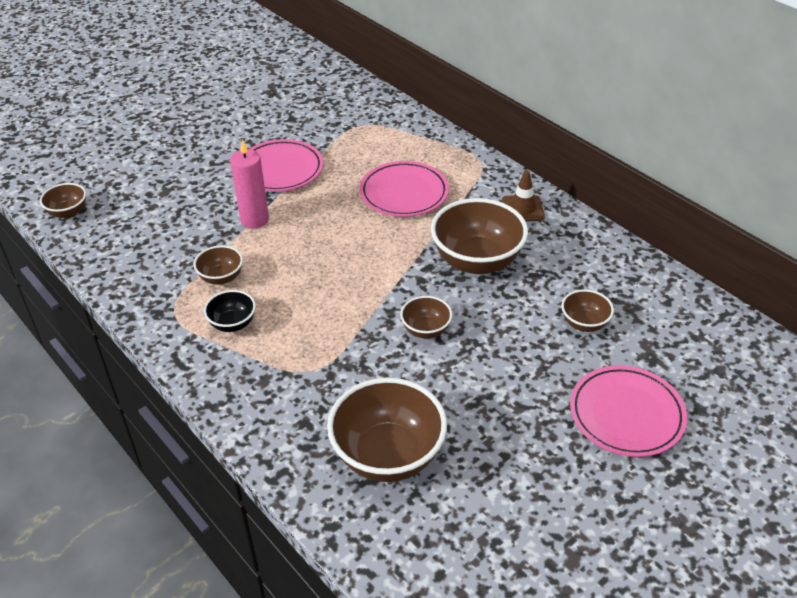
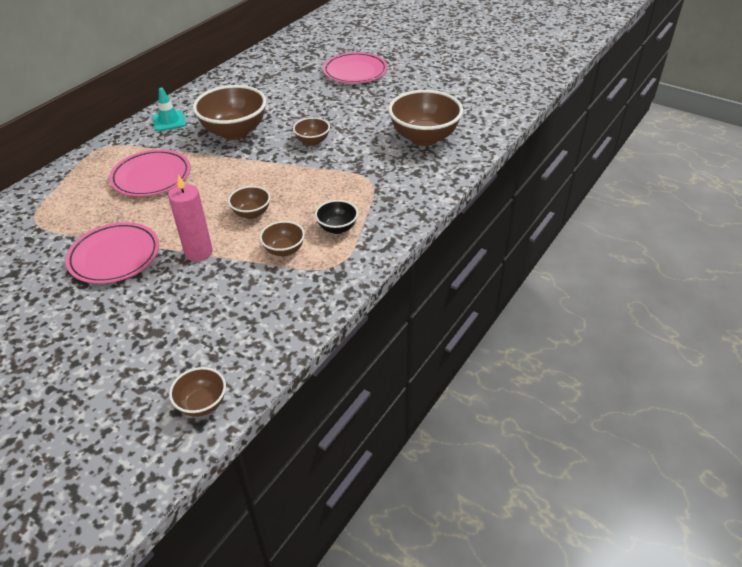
camera: 105 degrees left, 0 degrees up
(522, 209) = (169, 121): brown traffic cone -> turquoise traffic cone
(584, 323) = (287, 88): brown bowl -> brown bowl (251, 213)

